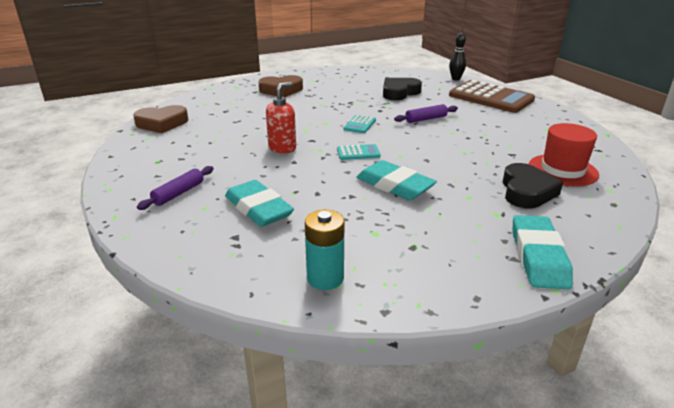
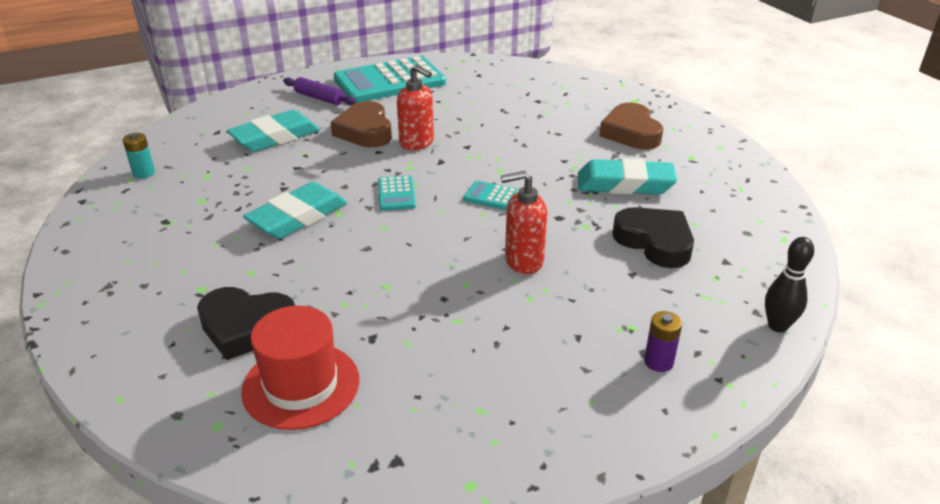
camera: 90 degrees right, 5 degrees up
(158, 162) = (389, 81): none -> turquoise calculator
(162, 123) = (492, 70): brown heart -> brown heart (365, 131)
(325, 278) = (144, 173): turquoise battery -> turquoise battery, size x0.64
(426, 119) = (523, 261): purple rolling pin -> red soap dispenser
(491, 98) = (658, 362): brown calculator -> purple battery
(538, 257) = (99, 304): turquoise eraser -> turquoise eraser (625, 184)

